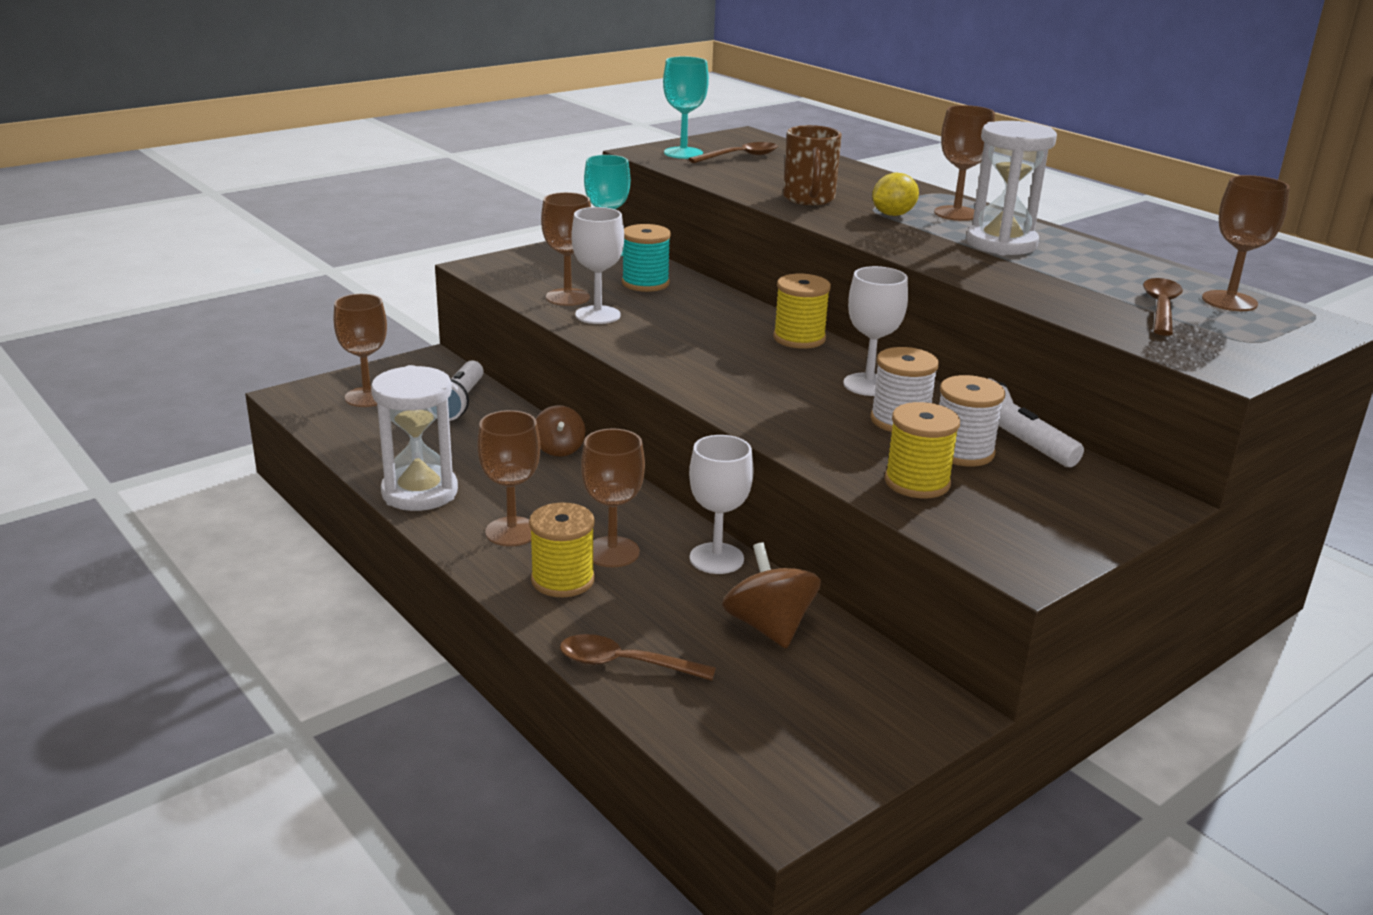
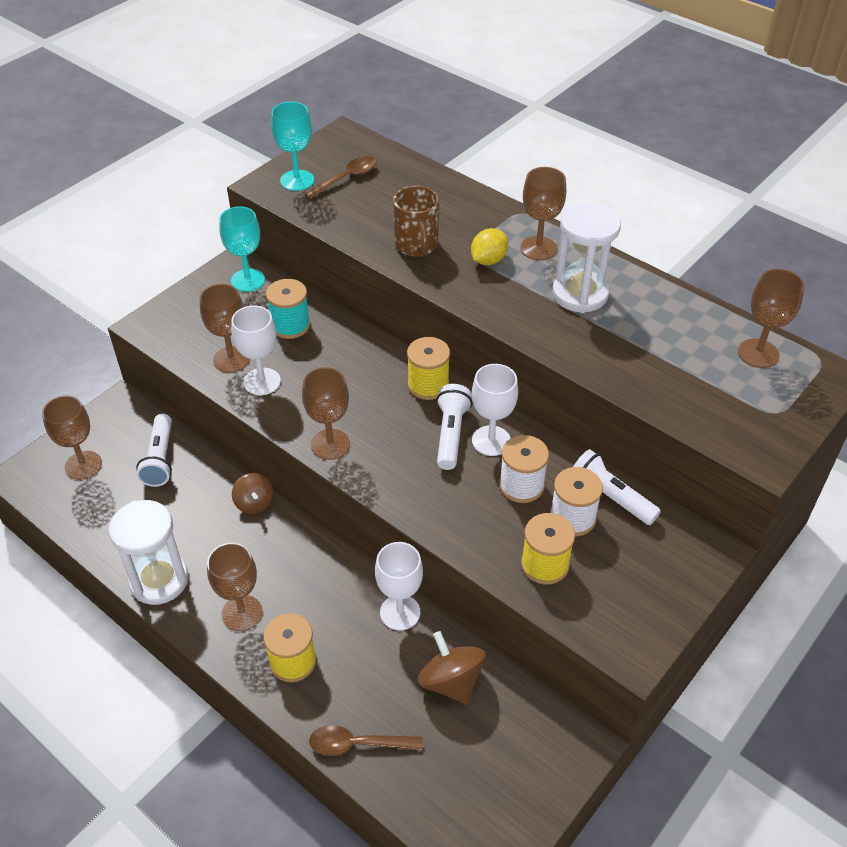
camera: 10 degrees left, 20 degrees up
(612, 552) = (322, 621): brown goblet -> brown goblet (330, 444)
(818, 375) = (451, 434): none -> white flashlight
(1160, 308) = (709, 375): brown spoon -> none

